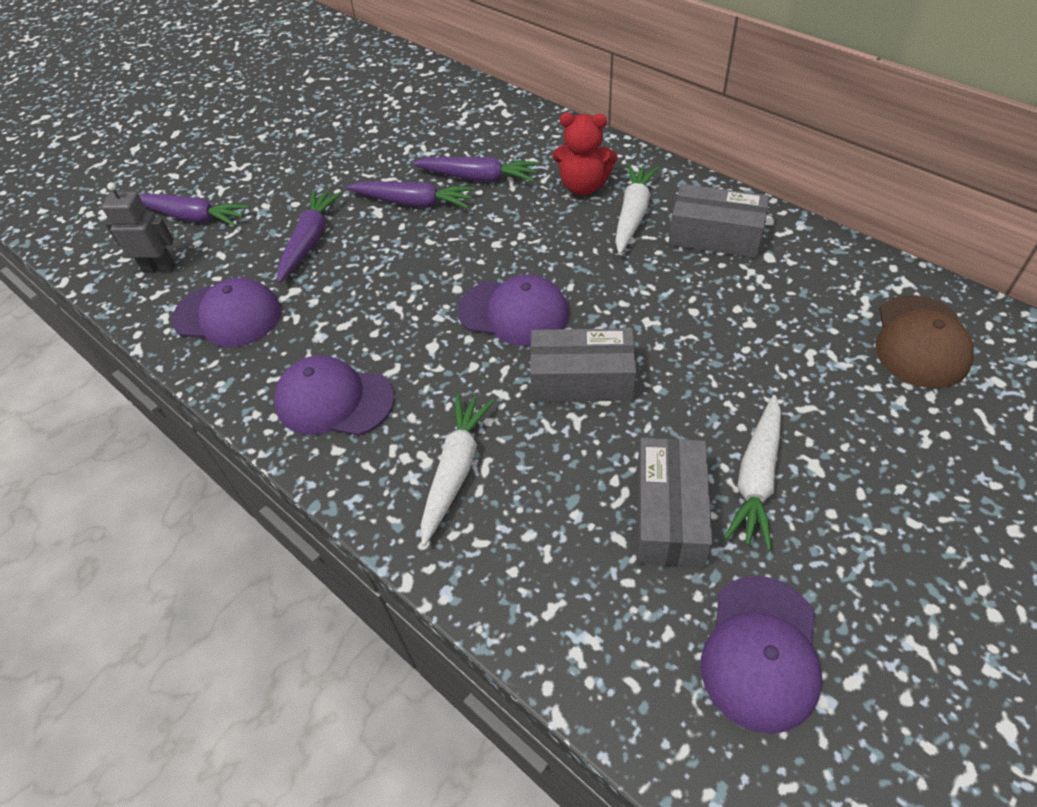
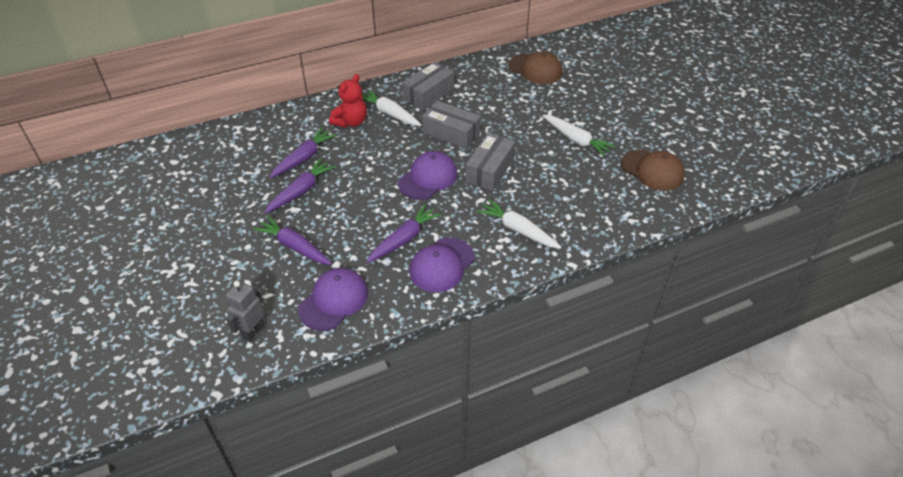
camera: 70 degrees left, 5 degrees down
(193, 217) = (210, 304): purple carrot -> purple carrot (404, 239)
(669, 514) = (580, 170): grey box -> grey box (451, 133)
(761, 652) = (652, 170): purple cap -> brown cap

